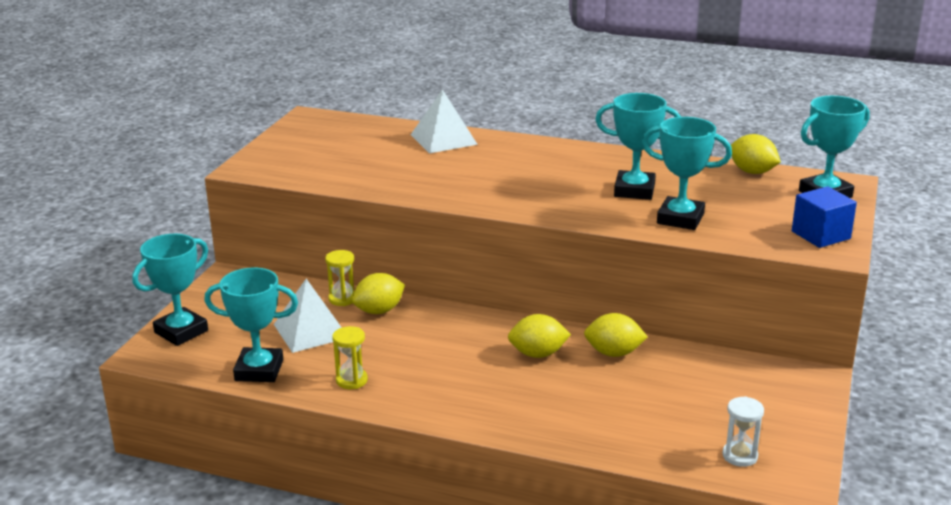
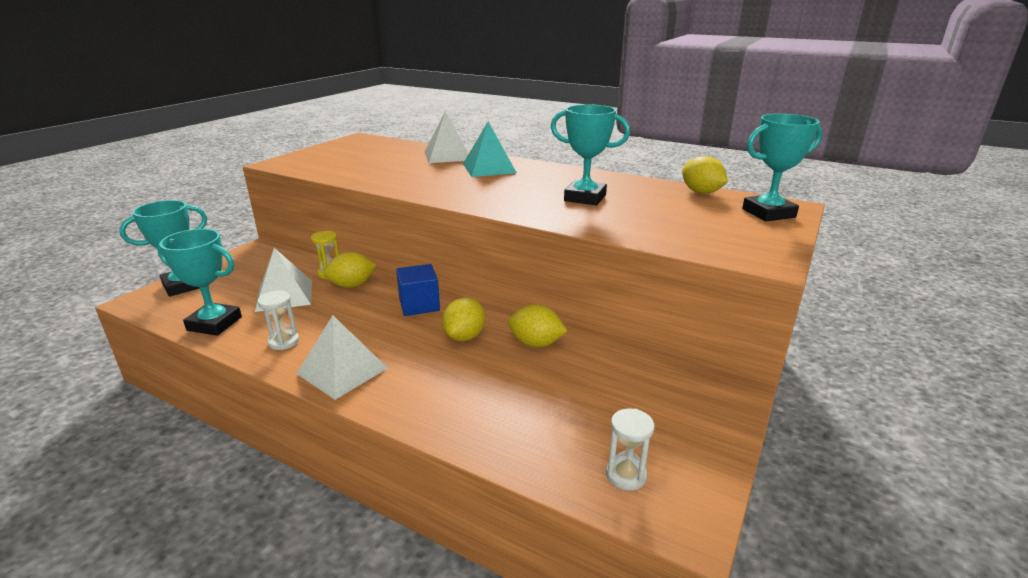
camera: 10 degrees right, 0 degrees up
(351, 380) = (283, 342): yellow hourglass -> white hourglass
(435, 401) = (342, 371): none -> white pyramid
(505, 155) = (489, 168): none -> turquoise pyramid
(538, 354) = (464, 336): yellow lemon -> yellow lemon turned 75 degrees counterclockwise
(680, 219) = (617, 221): turquoise trophy -> none
(820, 235) = (756, 245): blue cube -> blue cube (419, 305)

